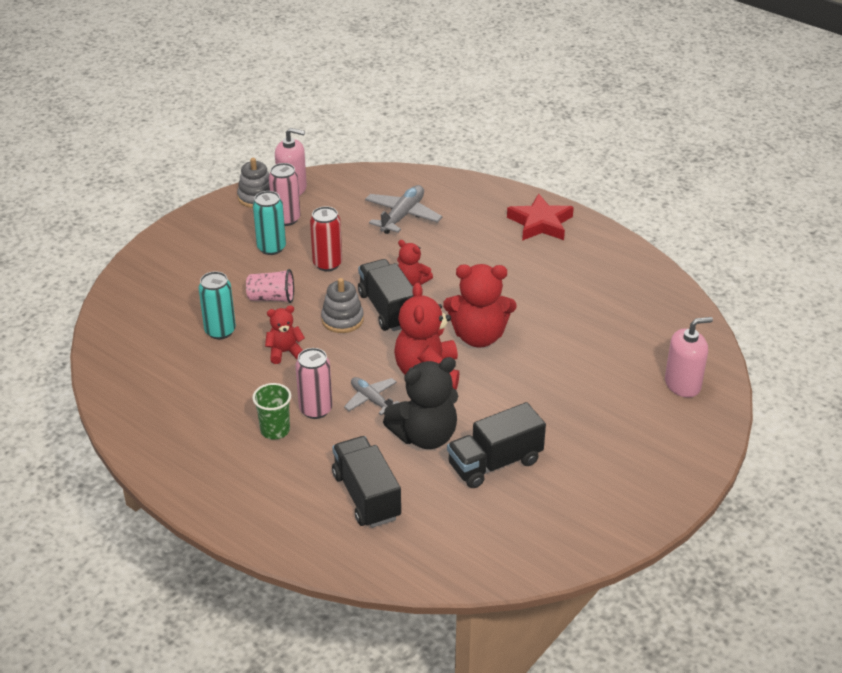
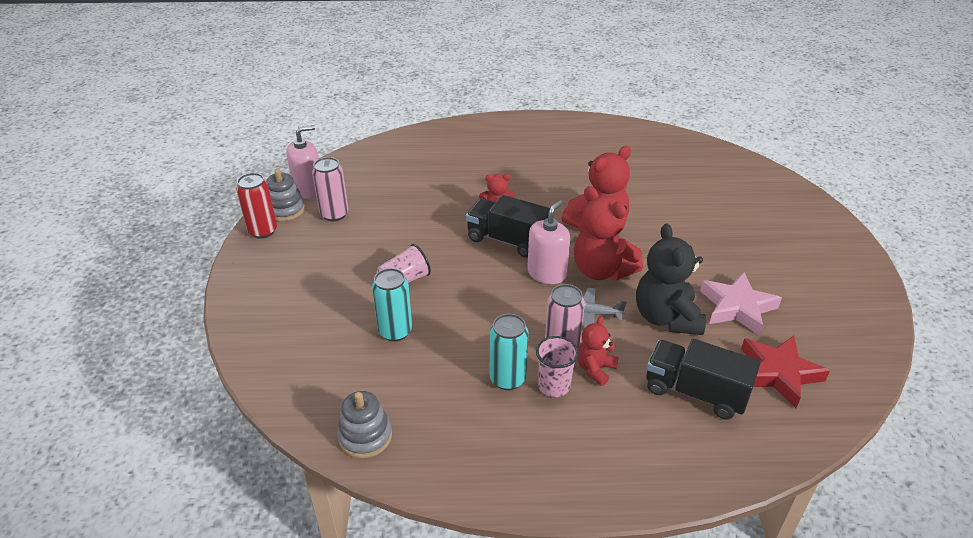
camera: 40 degrees left, 0 degrees up
(271, 248) = (351, 242): turquoise can -> turquoise can (507, 379)
(275, 430) = (554, 386): green cup -> pink cup
(285, 352) = (474, 317): red teddy bear -> red teddy bear (595, 369)
(327, 264) = (415, 231): red can -> red can (263, 231)
(342, 319) = (484, 266): grey stacking toy -> grey stacking toy (365, 436)
(402, 216) = (425, 170): grey plane -> none
(425, 436) = (666, 318): black teddy bear -> black teddy bear turned 150 degrees clockwise
(495, 463) = (737, 307): black truck -> pink star
(540, 223) = (528, 132): red star -> red star (778, 373)
(682, 384) = (758, 188): pink soap dispenser -> pink soap dispenser (547, 273)

